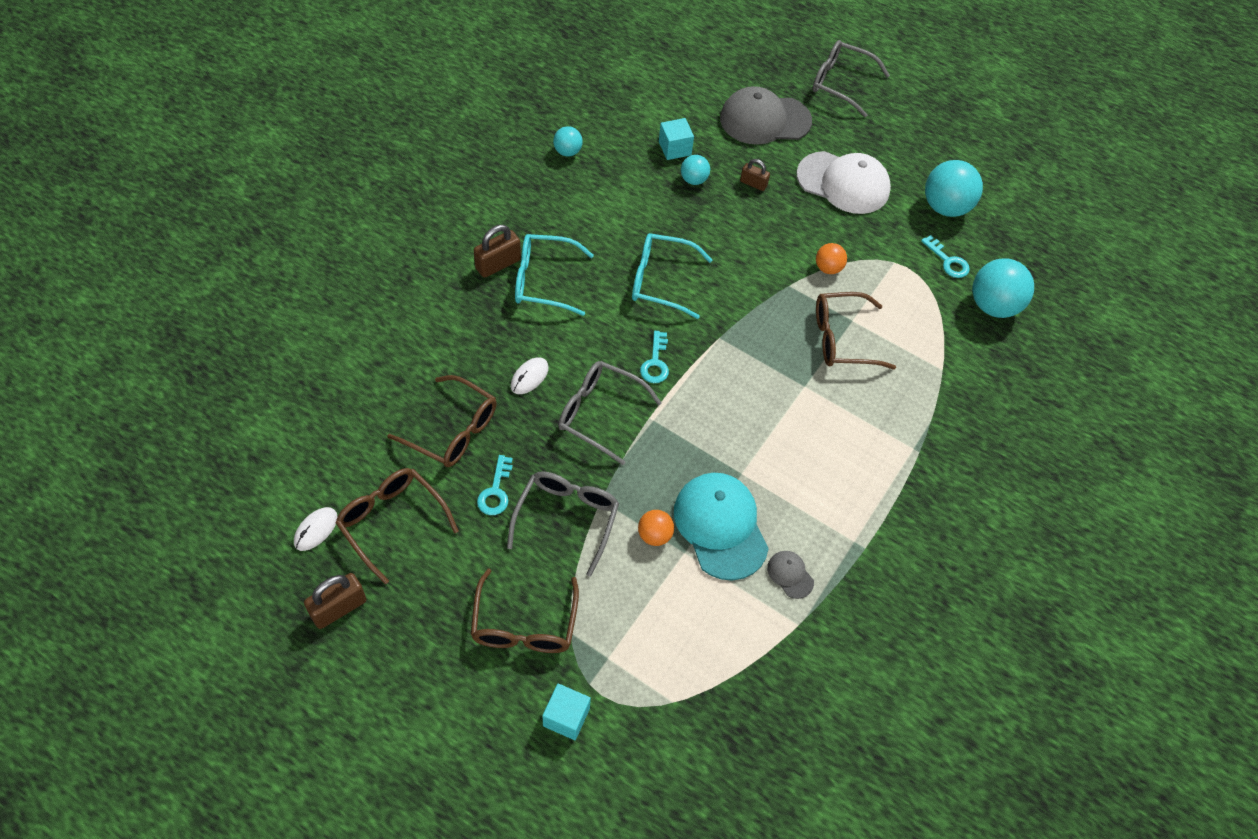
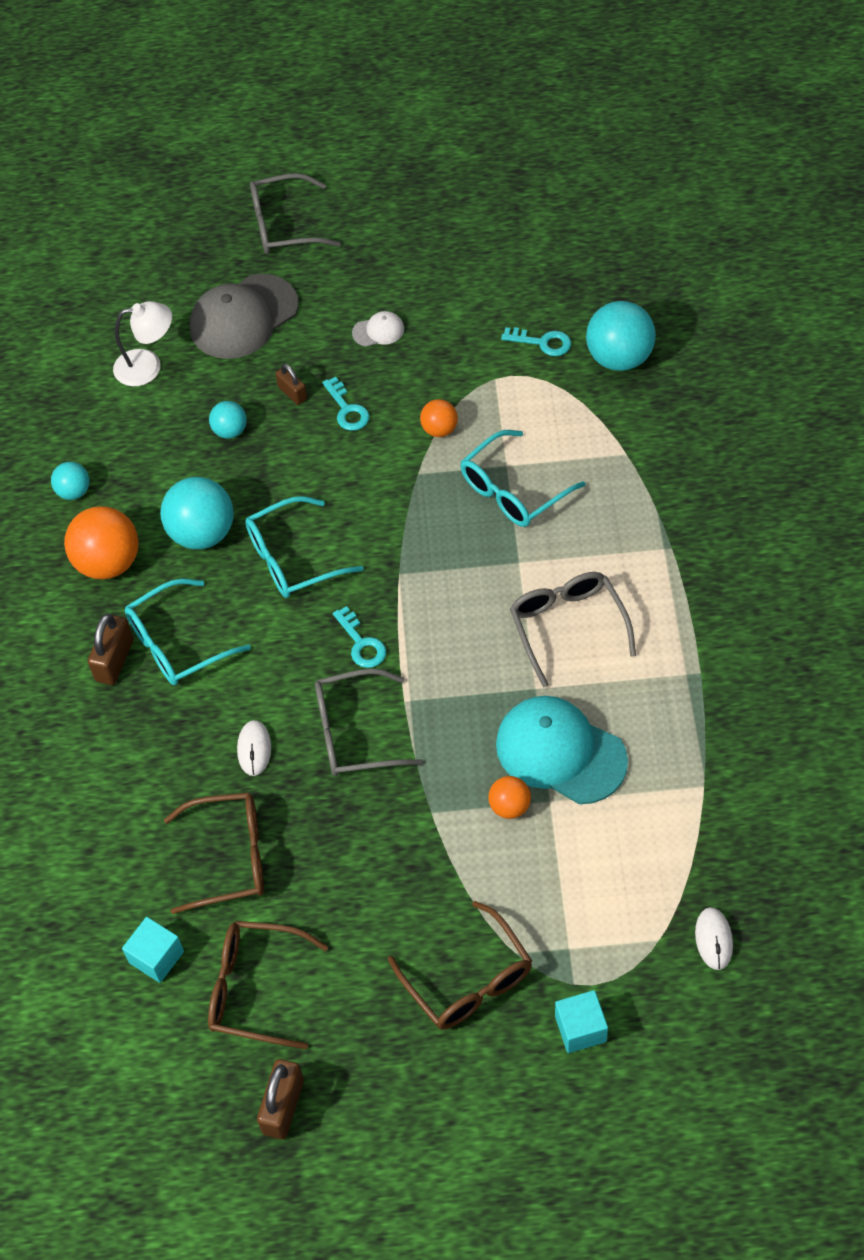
camera: 30 degrees left, 0 degrees up
(316, 530) = (188, 1055): white mouse -> white mouse (713, 939)
(495, 491) = (326, 882): turquoise key -> turquoise key (347, 409)
(548, 205) = (108, 562): none -> orange ball
(566, 520) = (417, 856): grey glasses -> grey glasses (568, 627)
(675, 148) = (181, 411): turquoise cube -> turquoise cube (156, 957)
(679, 110) = (148, 366): none -> white lamp
(753, 183) = (292, 393): brown padlock -> brown padlock turned 60 degrees clockwise
(790, 574) = (658, 747): grey cap -> none
(843, 183) = (378, 331): white cap -> white cap, size x0.44
(843, 339) = (514, 490): brown glasses -> turquoise glasses
(945, 207) = (494, 288): turquoise ball -> turquoise ball (202, 533)

